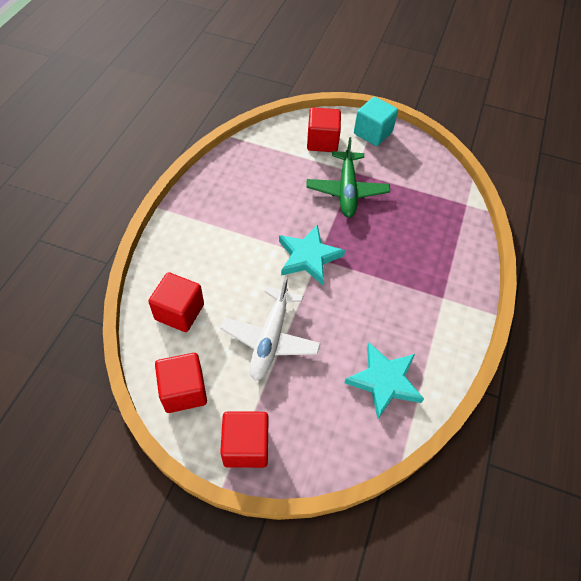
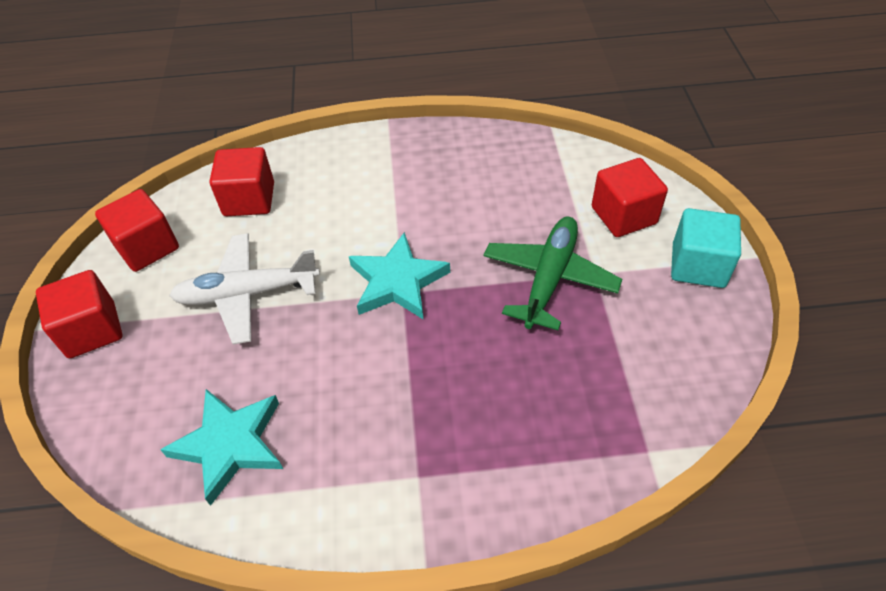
camera: 70 degrees right, 5 degrees down
(347, 190) = (549, 278): green plane -> green plane turned 135 degrees clockwise

